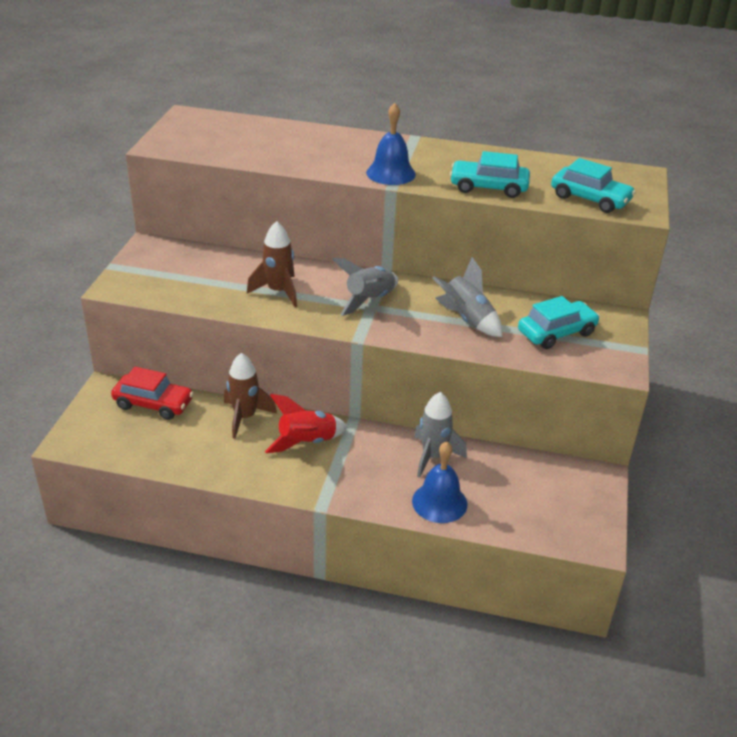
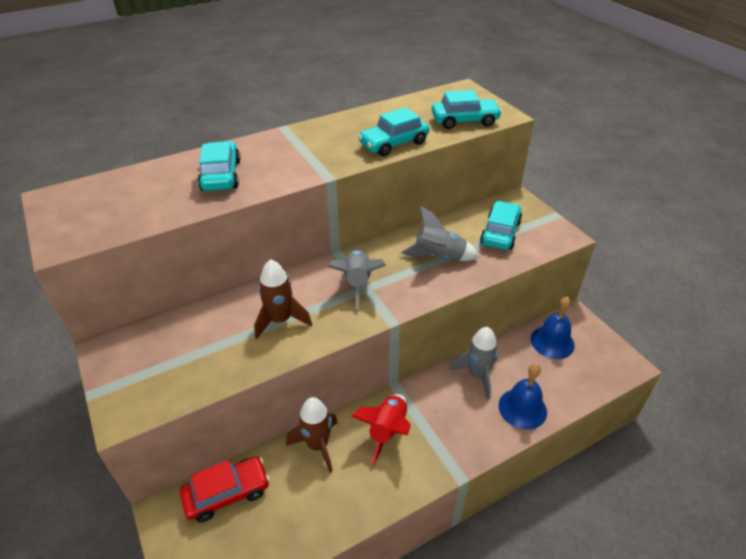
camera: 40 degrees left, 5 degrees up
(314, 150) = (221, 175): none -> turquoise car
(391, 173) = (311, 166): blue bell -> blue bell (552, 342)

